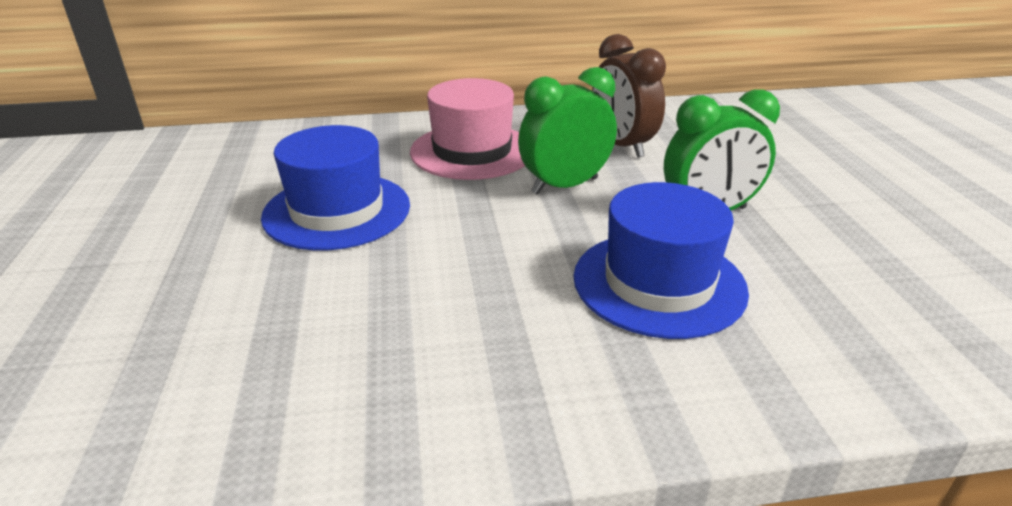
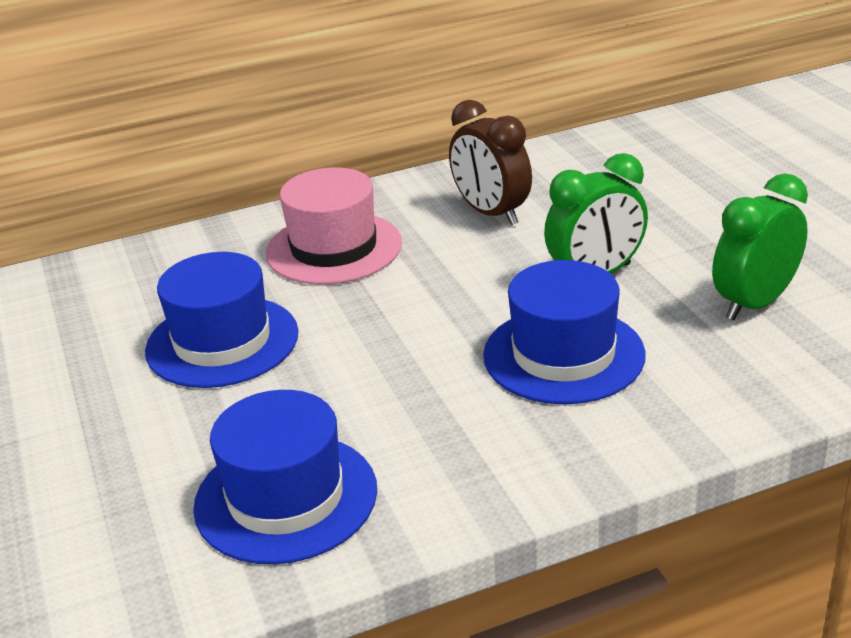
camera: 10 degrees left, 0 degrees up
(312, 379) = (286, 498): none -> blue hat
(565, 186) = (446, 271): green clock -> green clock (754, 304)

